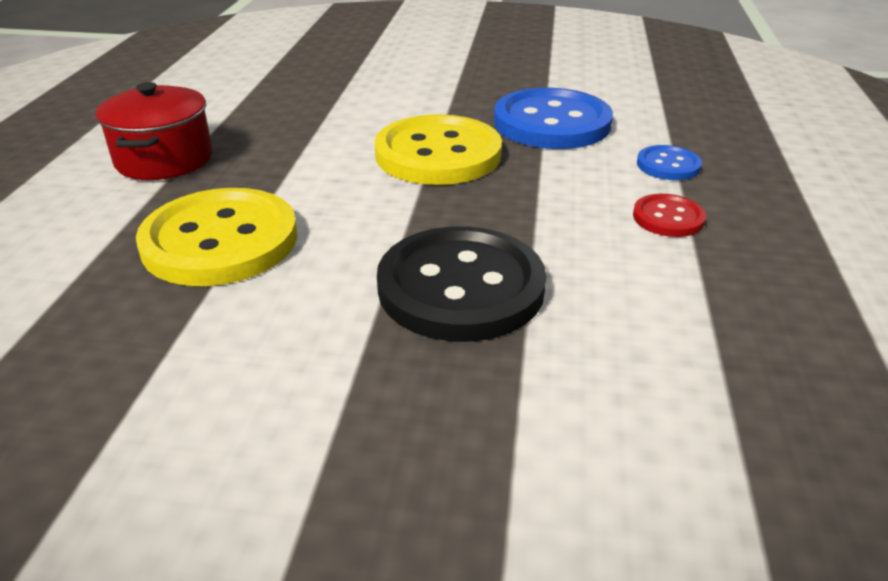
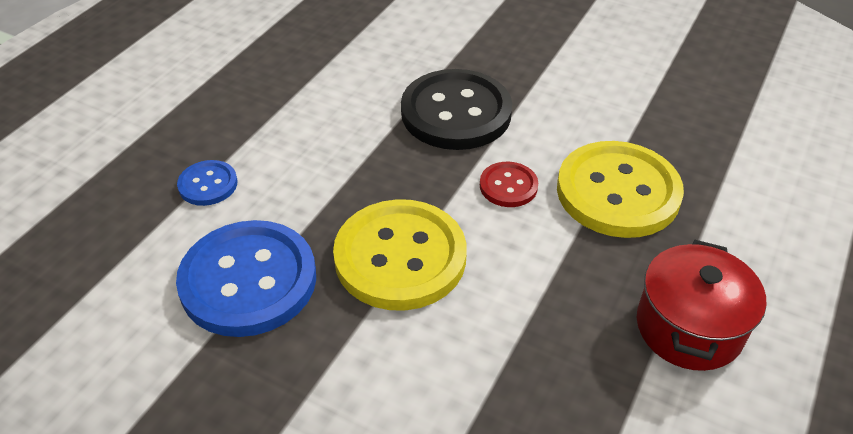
camera: 160 degrees left, 10 degrees up
(668, 218) = (273, 131): red button -> red button (508, 186)

